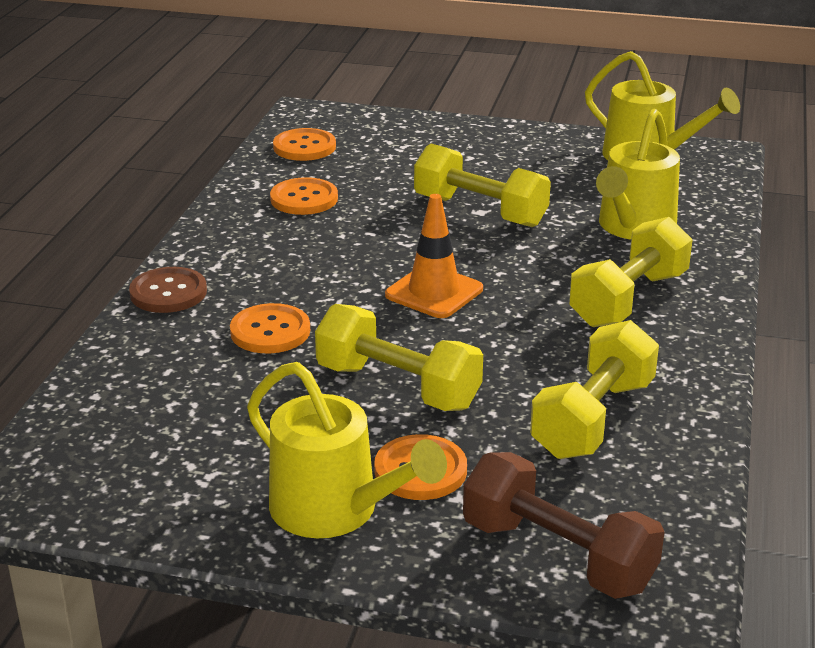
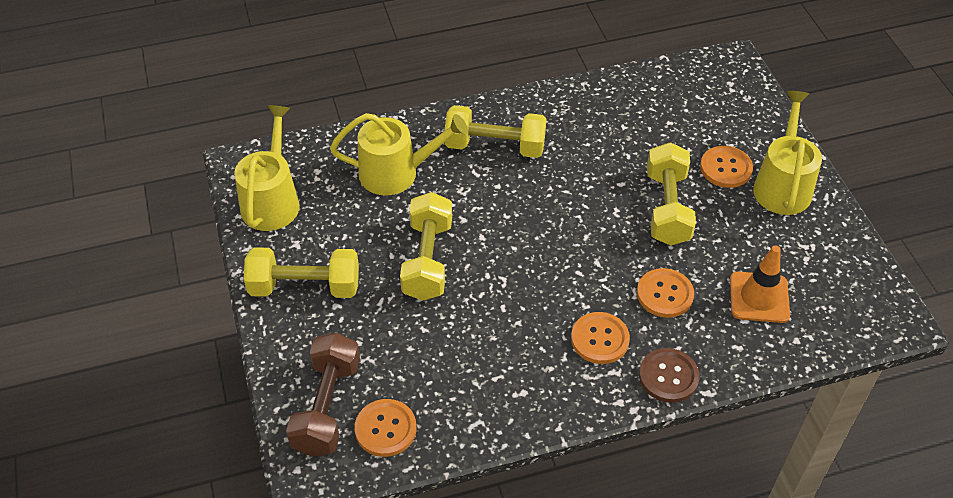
camera: 120 degrees left, 20 degrees up
(304, 199) = (480, 375): orange button -> orange button (600, 339)
(434, 292) = (556, 237): orange traffic cone -> orange traffic cone (759, 297)
(558, 555) = (738, 101): brown dumbbell -> brown dumbbell (327, 407)
(593, 419) = (627, 122): yellow dumbbell -> yellow dumbbell (305, 287)

